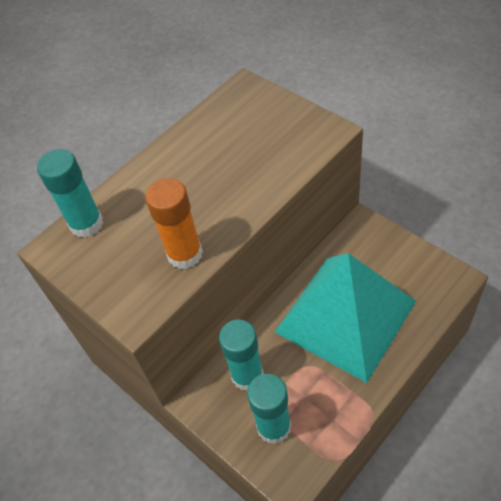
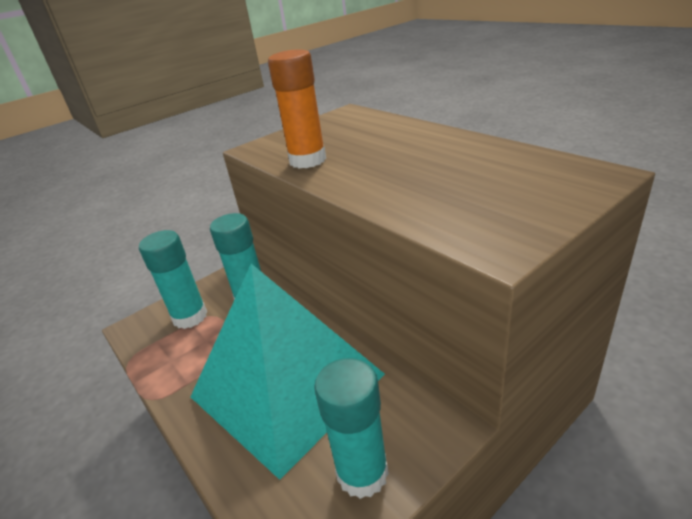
camera: 95 degrees right, 20 degrees down
(86, 224) = (367, 119): turquoise glue stick -> turquoise glue stick (362, 473)

